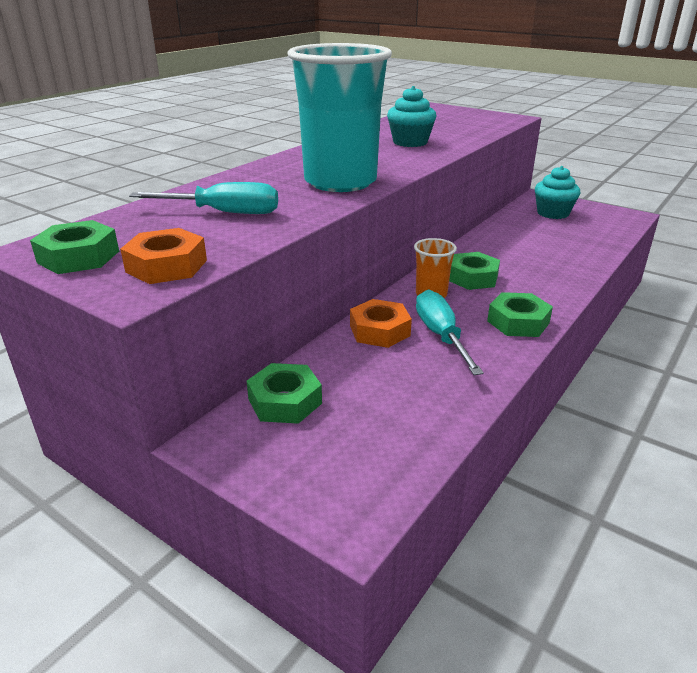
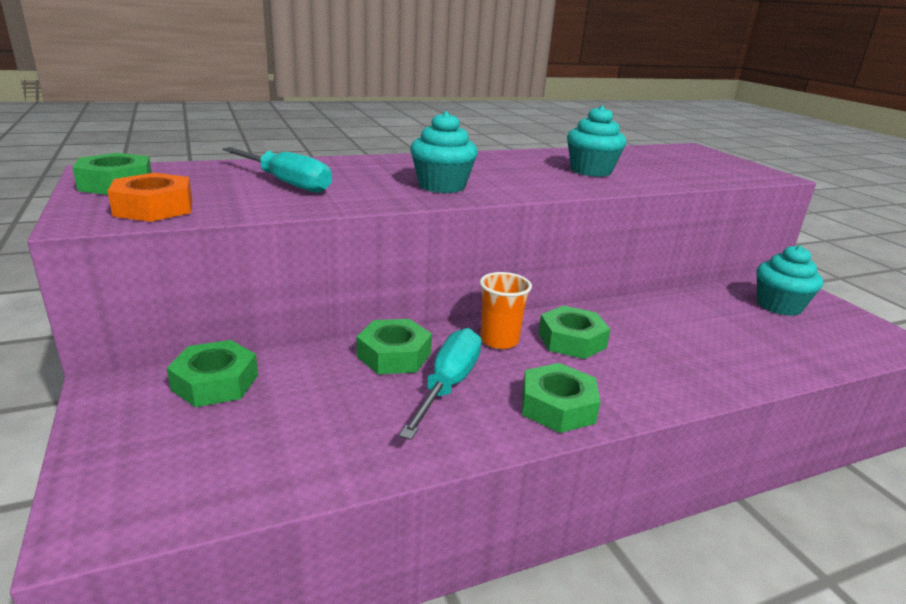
camera: 30 degrees right, 5 degrees down
(340, 182) = (442, 186): turquoise cup -> turquoise cupcake
(379, 330) = (394, 355): orange nut -> green nut

